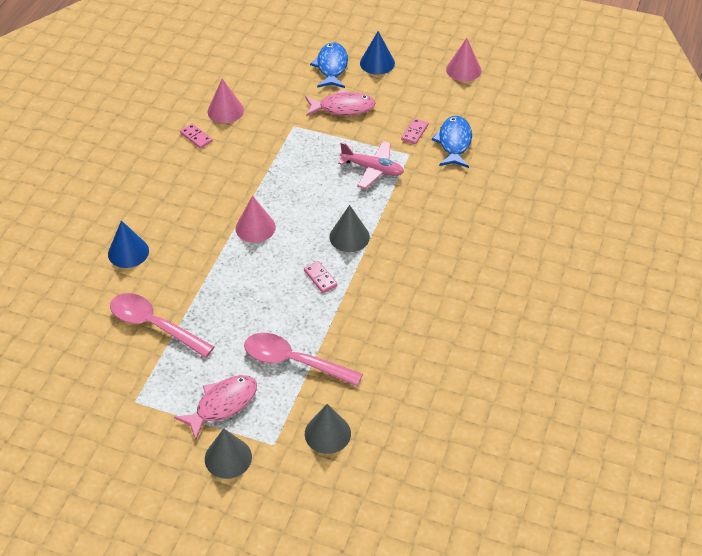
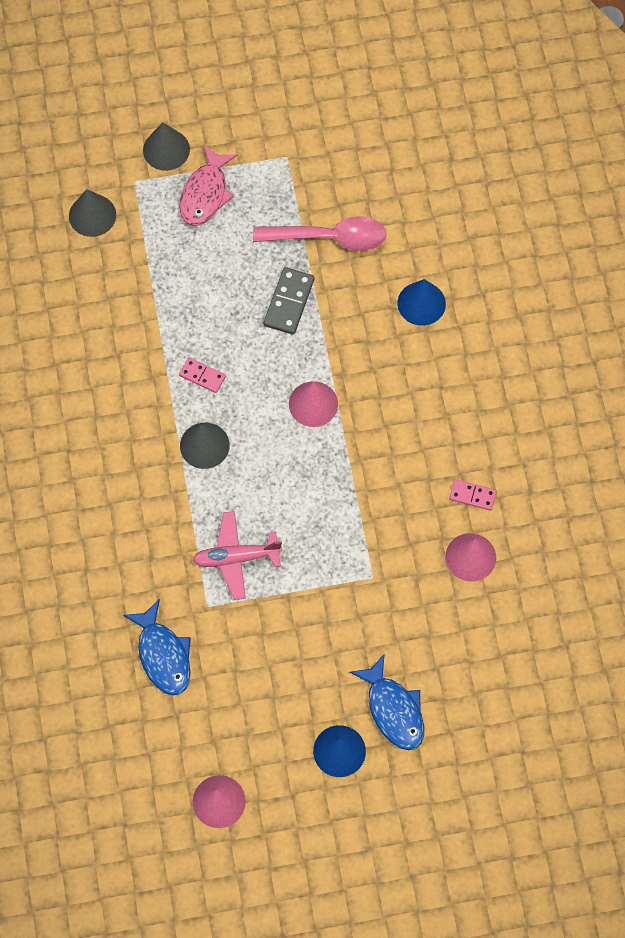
camera: 150 degrees right, 20 degrees up
(220, 296) = (289, 302): none -> grey domino
(294, 361) = (168, 269): pink spoon -> none
(343, 108) = (332, 641): pink fish -> none
(414, 132) = (220, 646): pink domino -> none

